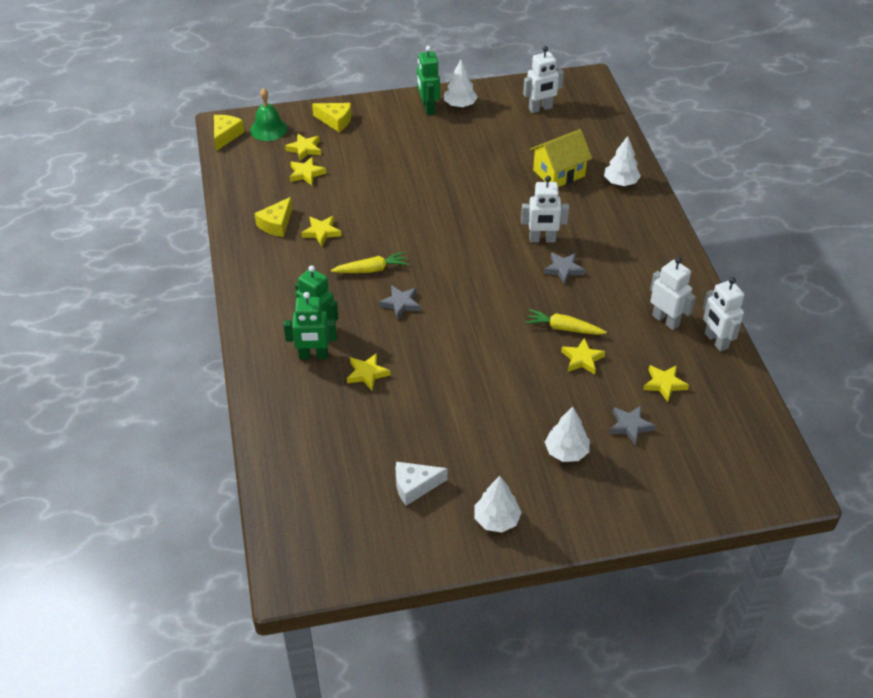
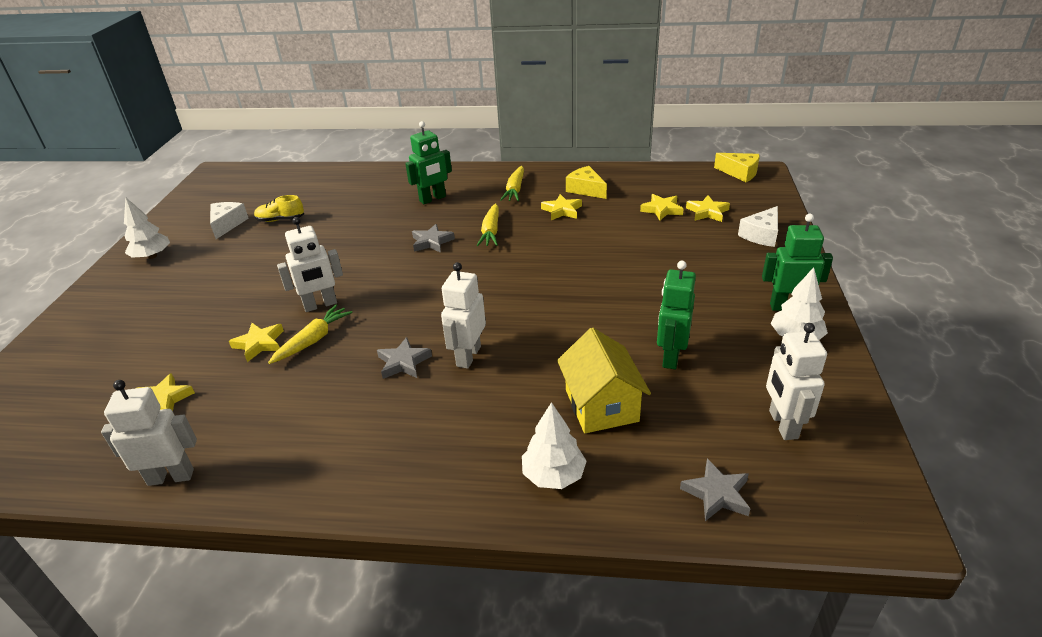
camera: 110 degrees right, 10 degrees down
(268, 129) = (749, 195): green bell -> none
(286, 272) = (515, 190): none -> yellow carrot
(313, 355) = (403, 194): green robot -> green robot (670, 357)
(335, 121) = (761, 235): yellow cheese -> white cheese
(367, 374) = (361, 216): yellow star -> none
(392, 440) = (280, 220): none -> yellow shoe
(566, 452) = (167, 306): white tree -> none
(630, 426) = (144, 356): grey star -> grey star (717, 494)
(666, 320) = (248, 435): white robot -> white robot (320, 305)

